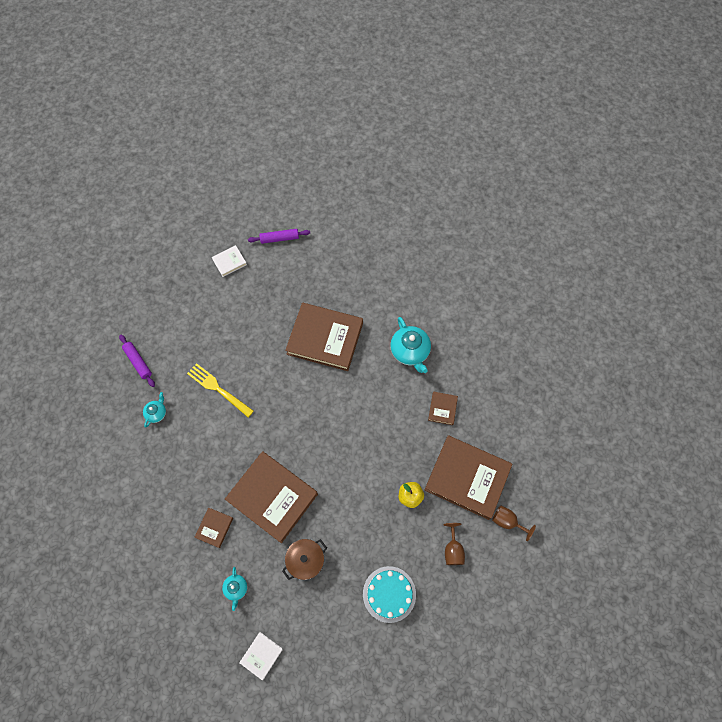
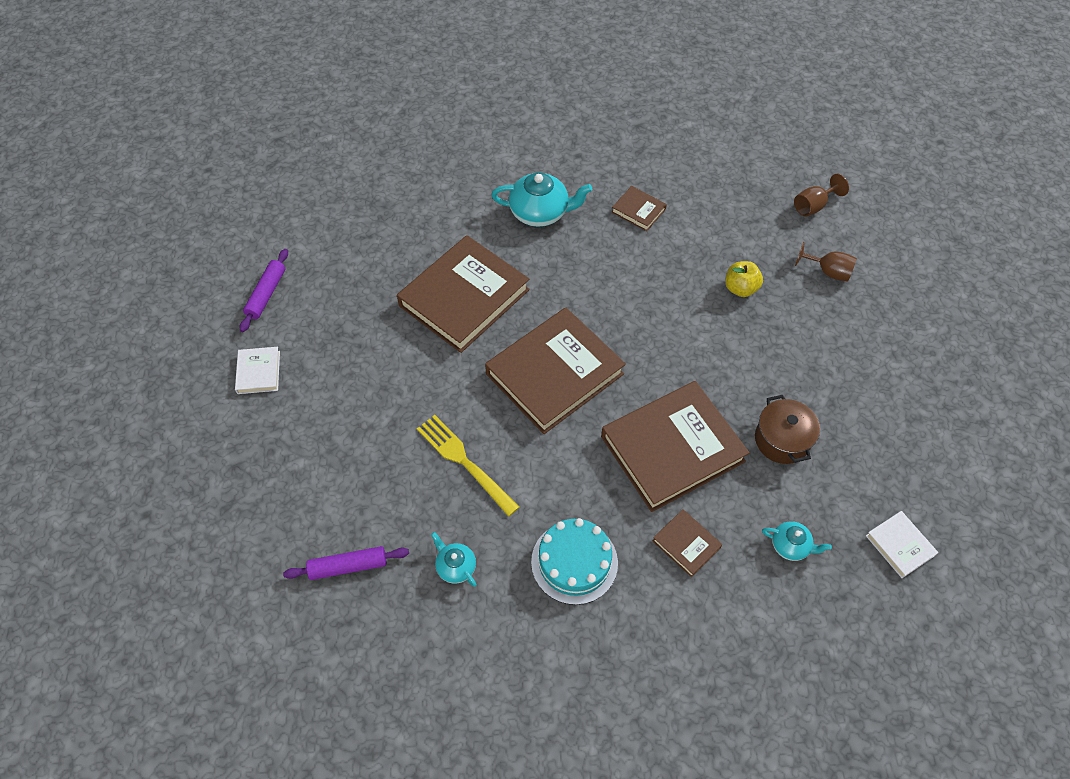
camera: 65 degrees left, 10 degrees down
(218, 389) = (464, 462): yellow fork -> yellow fork turned 75 degrees clockwise
(389, 594) = (862, 360): turquoise cake -> turquoise cake (574, 562)
(467, 478) = (741, 222): brown book -> brown book (554, 374)

